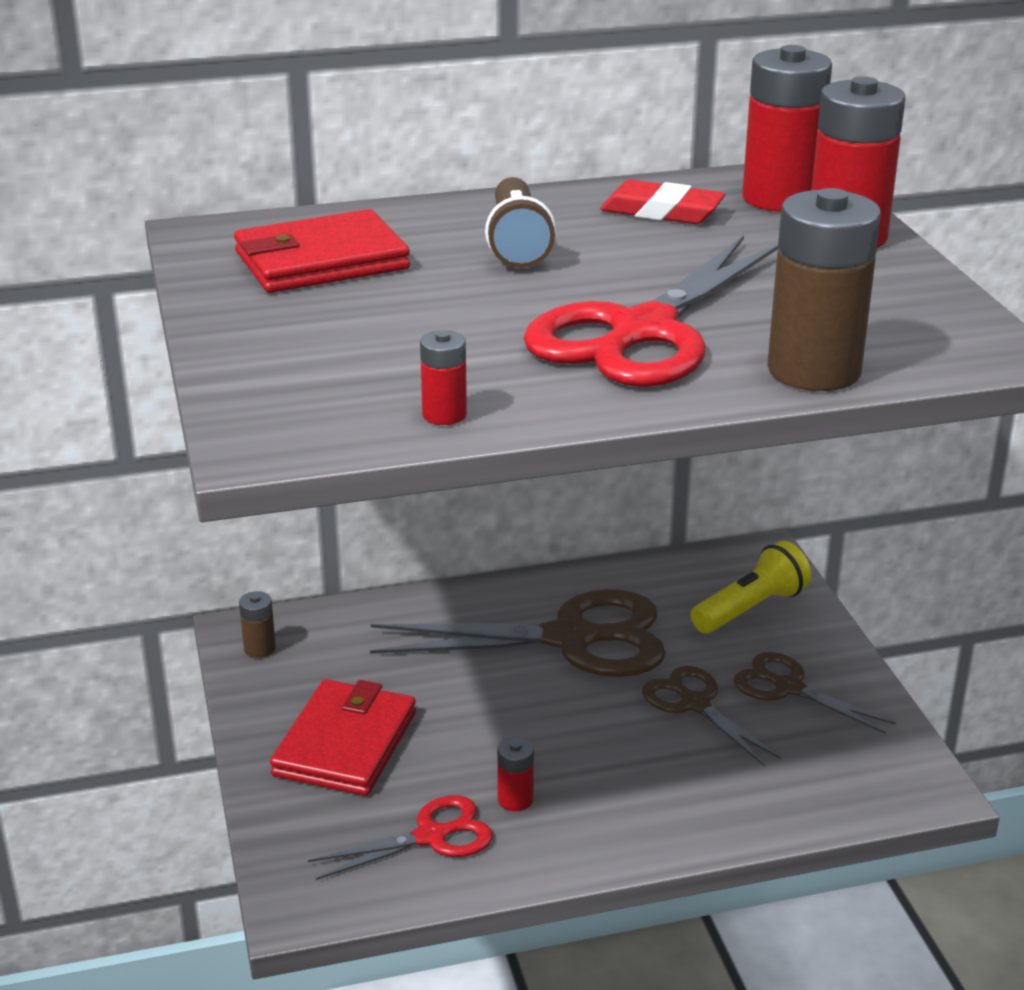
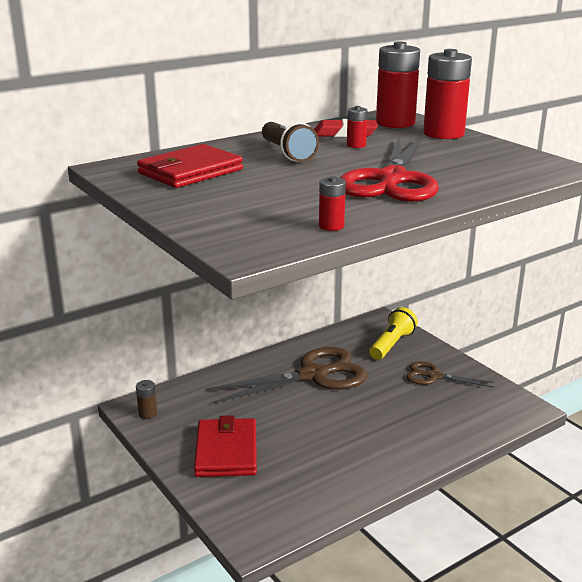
camera: 20 degrees left, 5 degrees down
(431, 836) = (303, 487): red scissors -> none
(515, 799) = (335, 458): red battery -> red battery (356, 145)
(695, 704) = (394, 393): brown scissors -> none
(814, 370) = (491, 184): brown battery -> none

